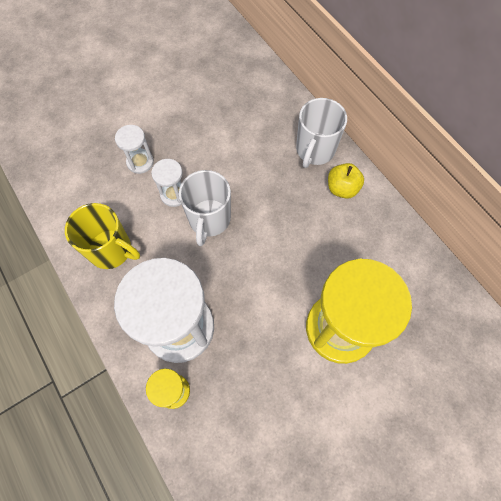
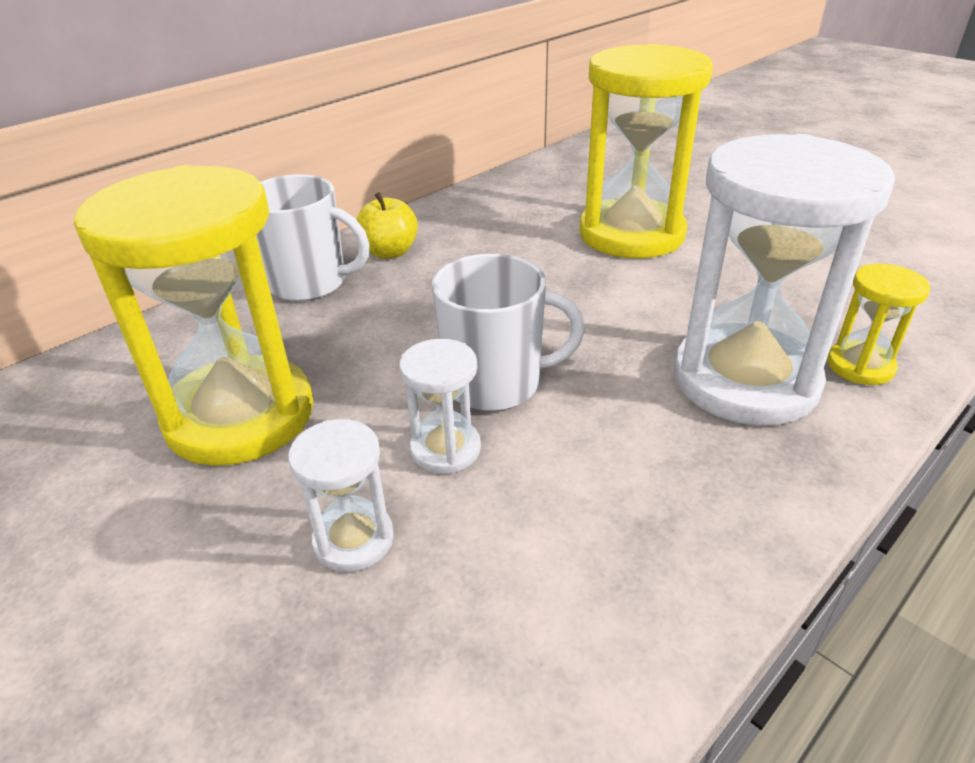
camera: 100 degrees left, 30 degrees down
(111, 250) = (640, 531): yellow mug -> none
(216, 127) = (240, 415): none -> yellow hourglass

